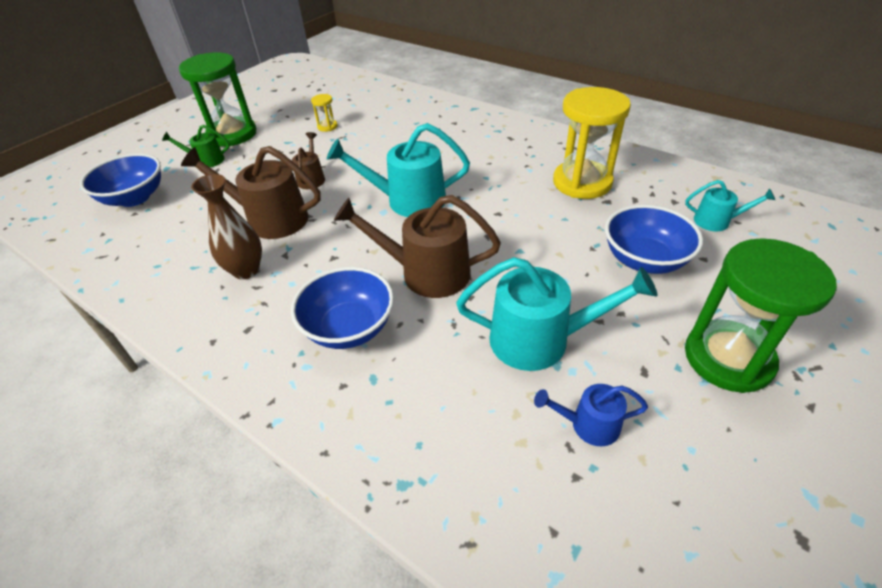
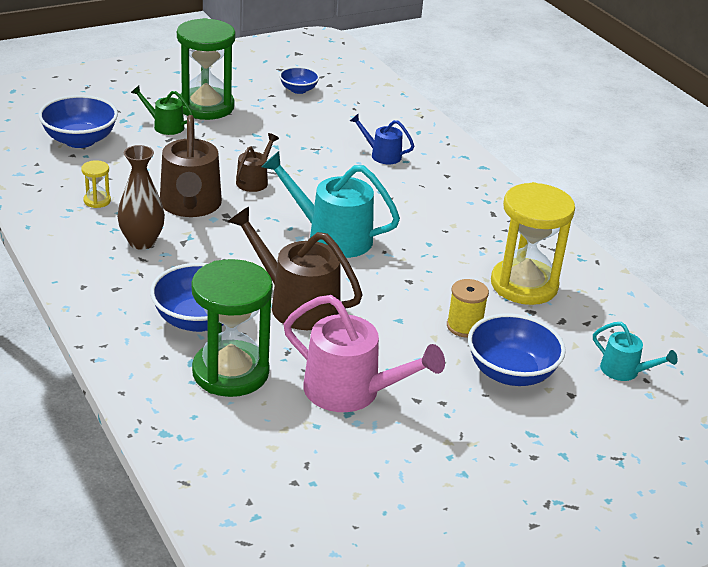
camera: 20 degrees right, 10 degrees down
(270, 219) = (190, 205): brown watering can -> brown watering can turned 135 degrees counterclockwise
(298, 99) = (298, 90): none -> blue bowl
(327, 126) = (308, 132): yellow hourglass -> yellow hourglass (97, 201)
(539, 339) = (350, 391): turquoise watering can -> pink watering can
(573, 234) = (464, 326): none -> yellow spool
(589, 425) = (335, 459): blue watering can -> blue watering can (382, 155)
(728, 358) = (501, 469): green hourglass -> green hourglass (230, 372)

